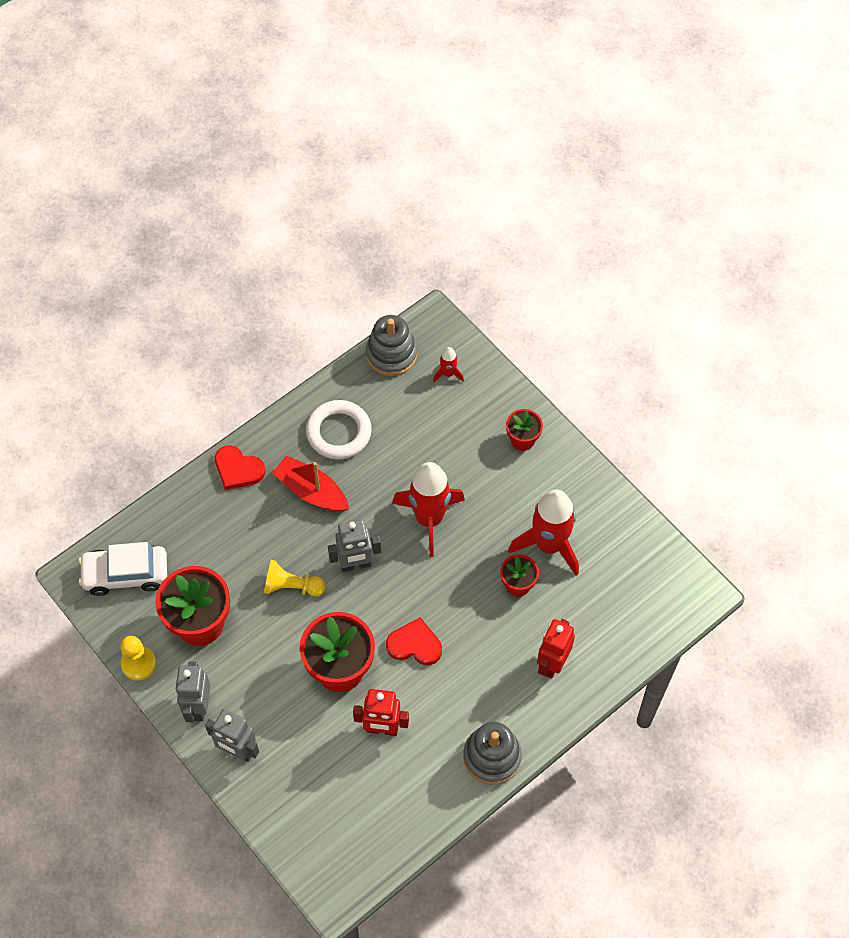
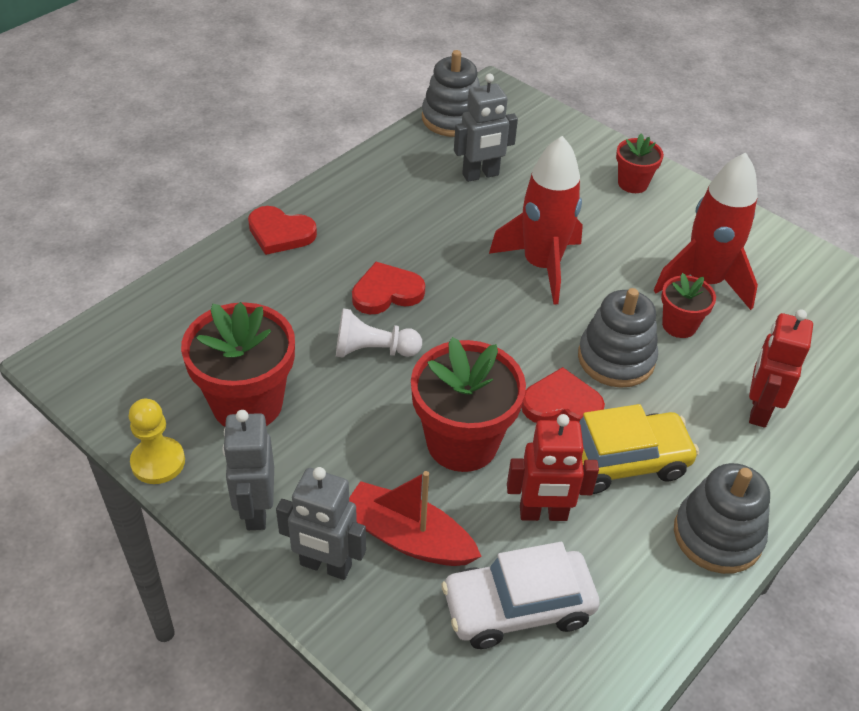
camera: 10 degrees left, 15 degrees down
(126, 574) = (133, 354): white car -> white car (518, 607)
(291, 586) = (373, 350): yellow pawn -> white pawn
(309, 534) = (386, 292): none -> red heart
(311, 491) = (381, 248): red boat -> red boat (408, 537)
(339, 432) = (404, 190): white ring -> none
(355, 565) = (456, 320): grey robot -> grey robot (480, 175)
(444, 695) = (622, 461): none -> yellow car
(448, 374) = (524, 131): red rocket -> none
(463, 610) = (616, 358): none -> grey stacking toy

